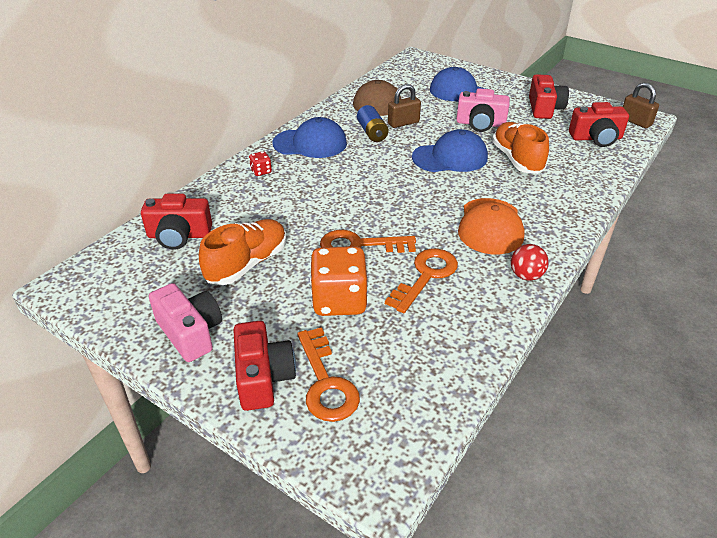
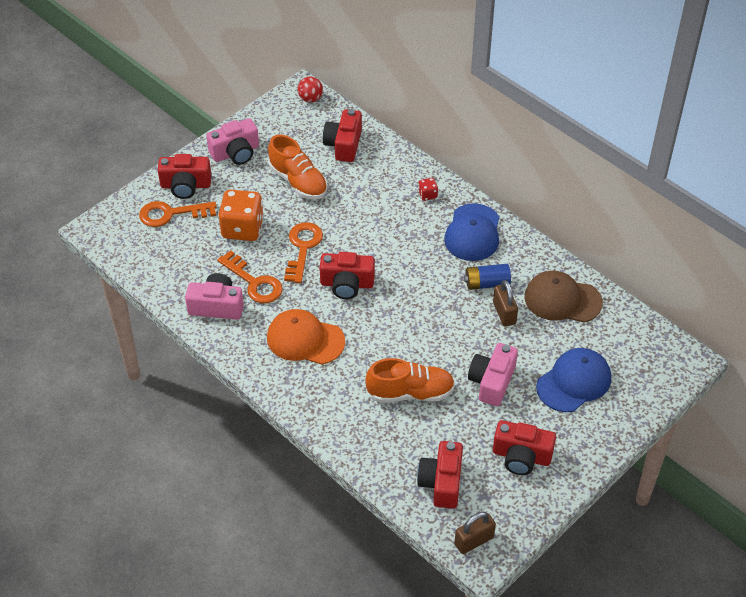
camera: 100 degrees right, 10 degrees up
(402, 208) = (347, 284): none -> red camera
(450, 157) = (425, 337): blue cap -> none
(477, 302) = (216, 306): none -> pink camera
(526, 275) = (236, 345): red ball -> red ball (310, 98)

